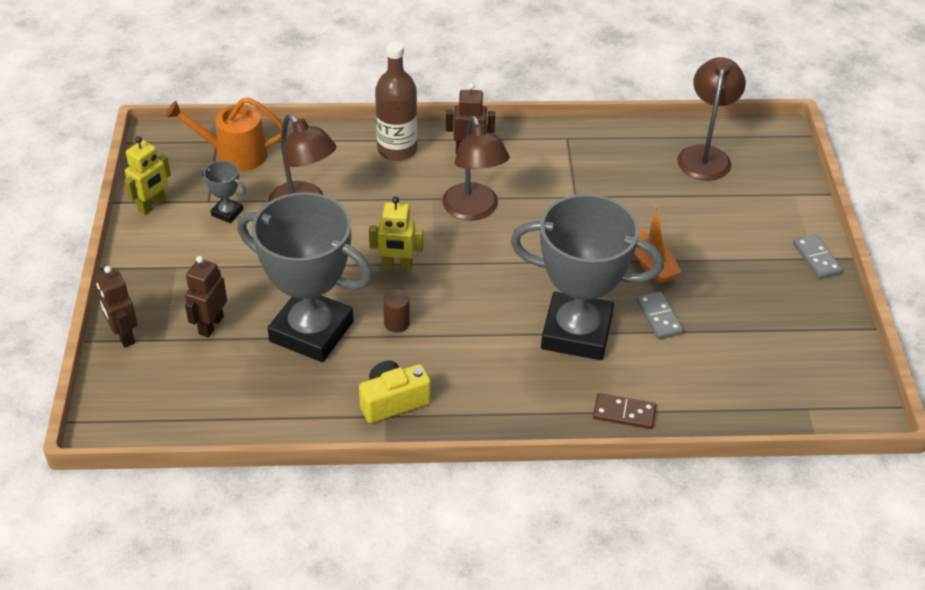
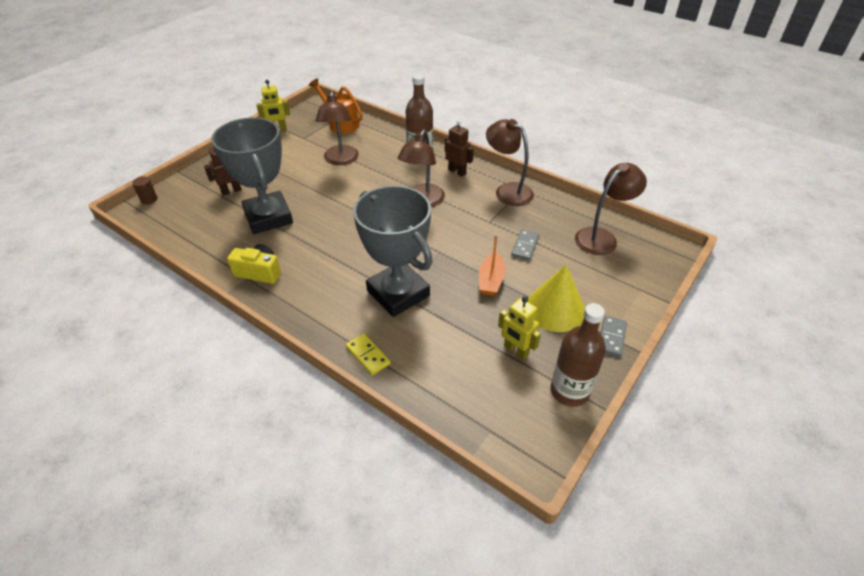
camera: 40 degrees right, 0 degrees up
(124, 335) = (193, 176): brown robot -> none
(227, 213) = (304, 146): grey trophy -> none
(396, 323) = (312, 235): brown cylinder -> brown cylinder (149, 199)
(397, 266) = (348, 208): yellow robot -> yellow robot (516, 350)
(554, 148) = (507, 191): none -> brown lamp
(624, 413) = (368, 355): brown domino -> yellow domino
(659, 317) = (458, 313): grey domino -> grey domino (525, 246)
(741, 259) = (555, 309): none -> yellow cone
(832, 331) = (569, 391): none -> brown bottle

